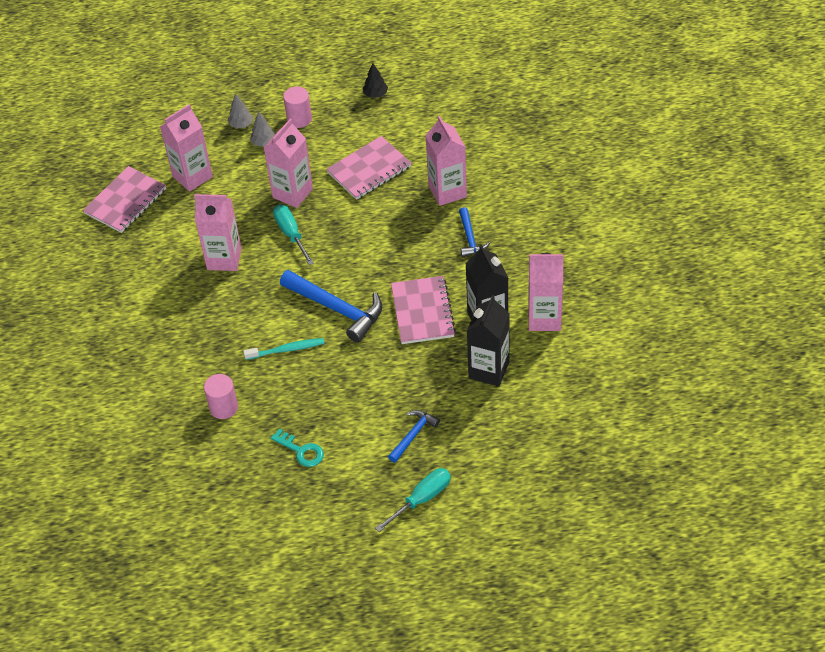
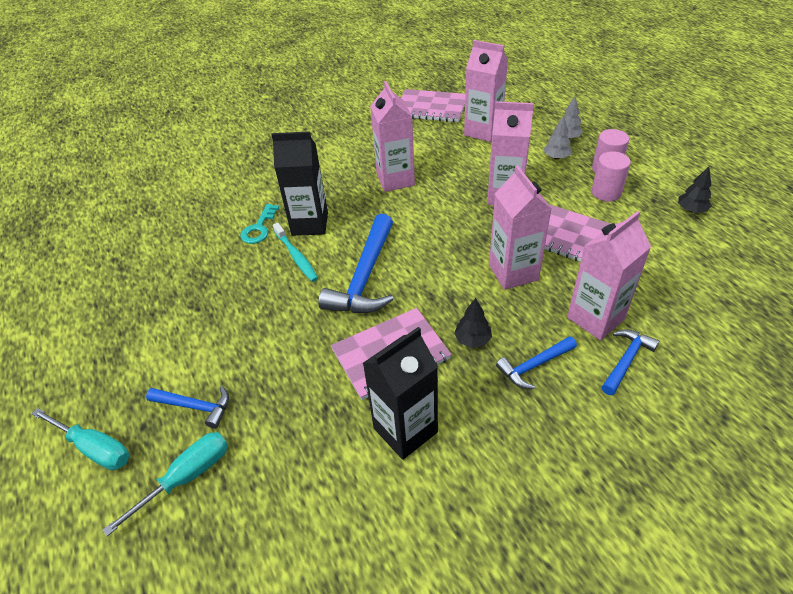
camera: 70 degrees right, 5 degrees down
(224, 407) = (212, 237): pink cylinder -> pink cylinder (606, 192)
(291, 234) = (450, 212): turquoise screwdriver -> turquoise screwdriver (186, 478)
(301, 451) = (163, 310): turquoise key -> turquoise key (259, 228)
(432, 262) = (472, 339): none -> black tree
(488, 191) = (626, 360): none -> blue hammer
(489, 370) = (318, 460): black carton -> black carton (310, 224)
(544, 318) = (435, 506): pink carton -> pink carton (513, 272)

